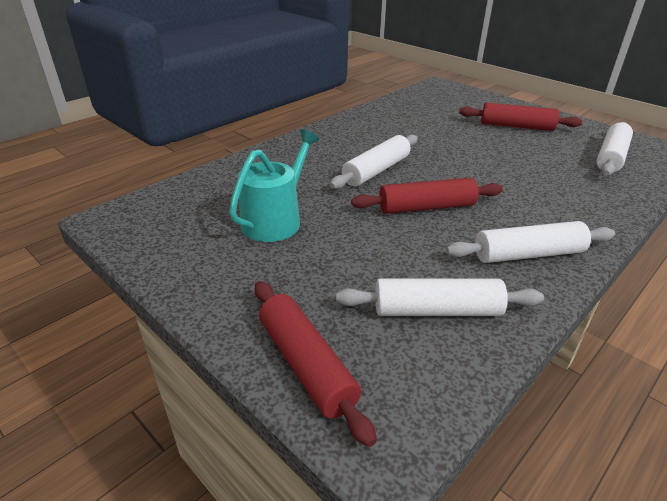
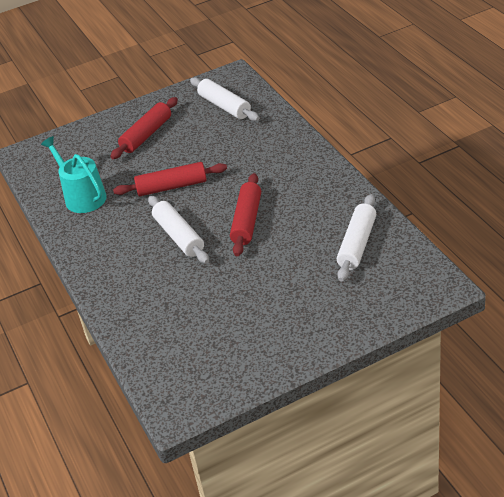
camera: 65 degrees left, 5 degrees up
(275, 220) = (226, 306): turquoise watering can -> turquoise watering can (82, 196)
(306, 365) = (381, 307): red rolling pin -> red rolling pin (172, 187)
(528, 254) = (321, 190): white rolling pin -> none

